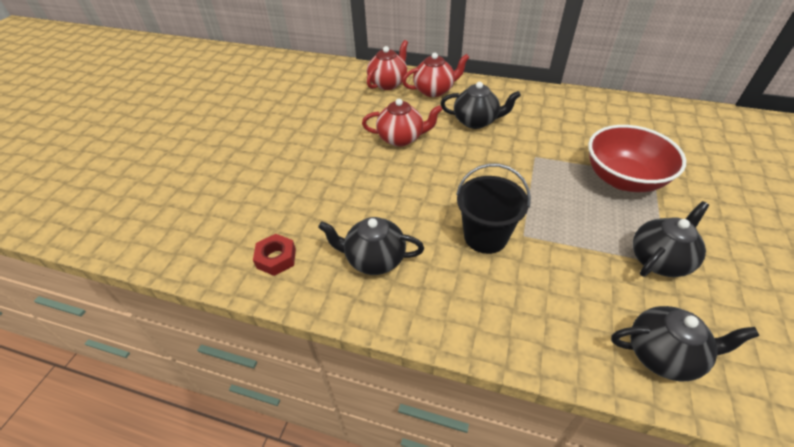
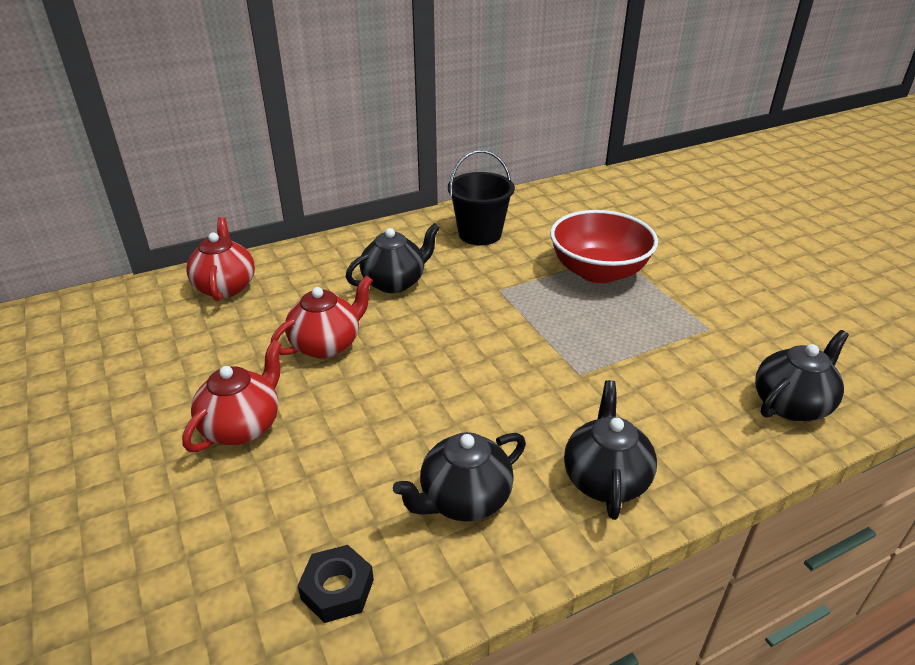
camera: 45 degrees left, 10 degrees down
(276, 258) = (337, 589): red nut -> black nut
(434, 90) = (301, 269): red teapot -> red teapot (242, 426)
(485, 236) = (548, 397): black bucket -> black bucket (480, 234)
(659, 259) = (702, 327): black teapot -> black teapot (605, 479)

